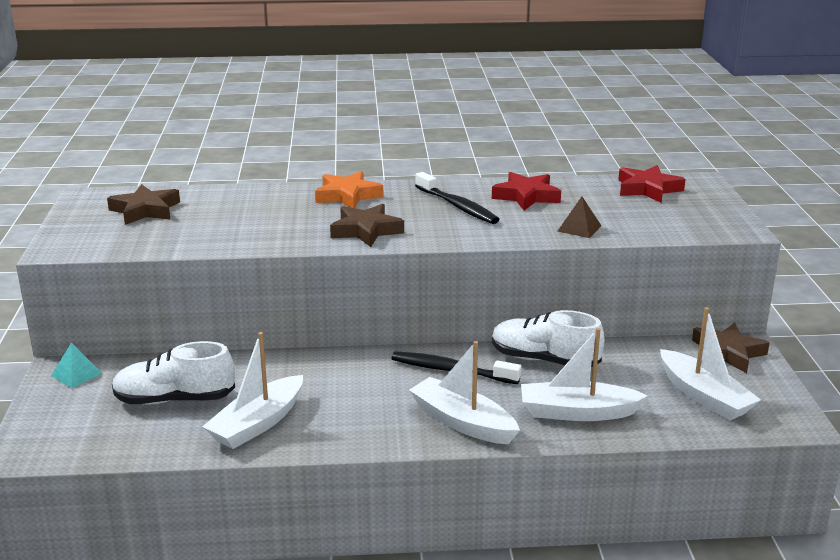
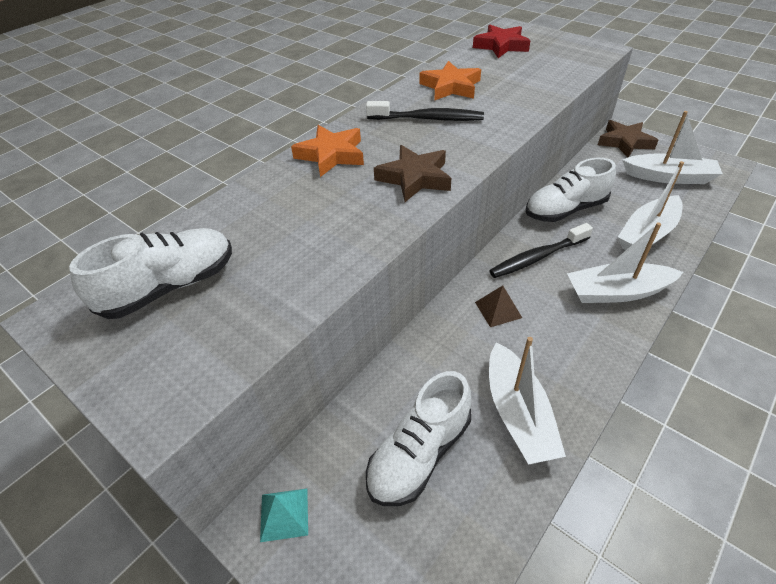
camera: 45 degrees left, 20 degrees up
(145, 210) = (170, 287): brown star -> white shoe
(526, 196) = (450, 87): red star -> orange star
(579, 228) = (532, 93): brown pyramid -> brown pyramid (498, 310)

